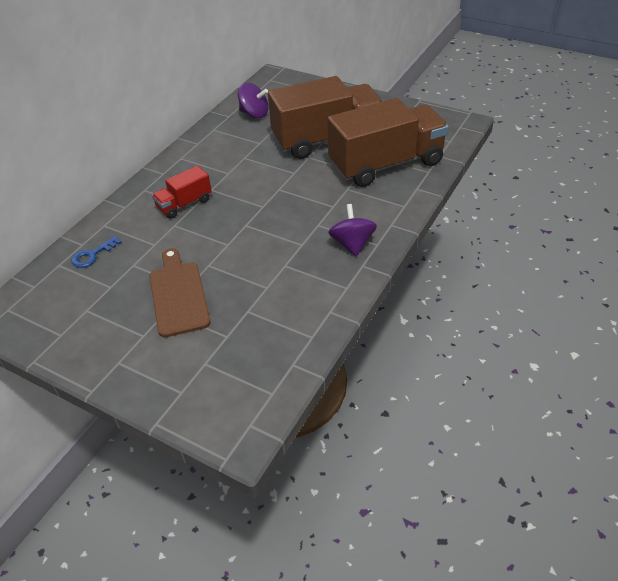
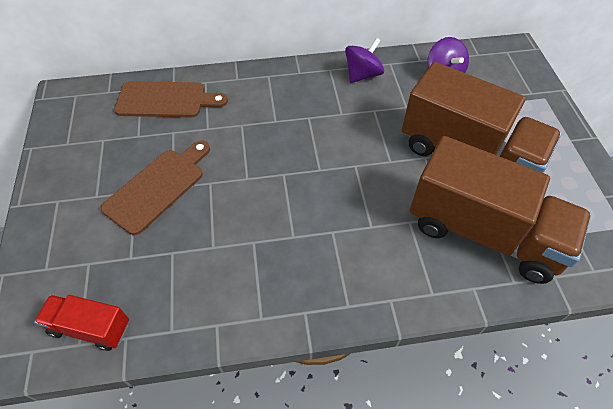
camera: 50 degrees right, 10 degrees up
(92, 255) = (165, 100): blue key -> brown cutting board
(184, 204) = (273, 113): red truck -> red truck (90, 328)
(352, 244) = (329, 281): purple spinning top -> purple spinning top (362, 74)

